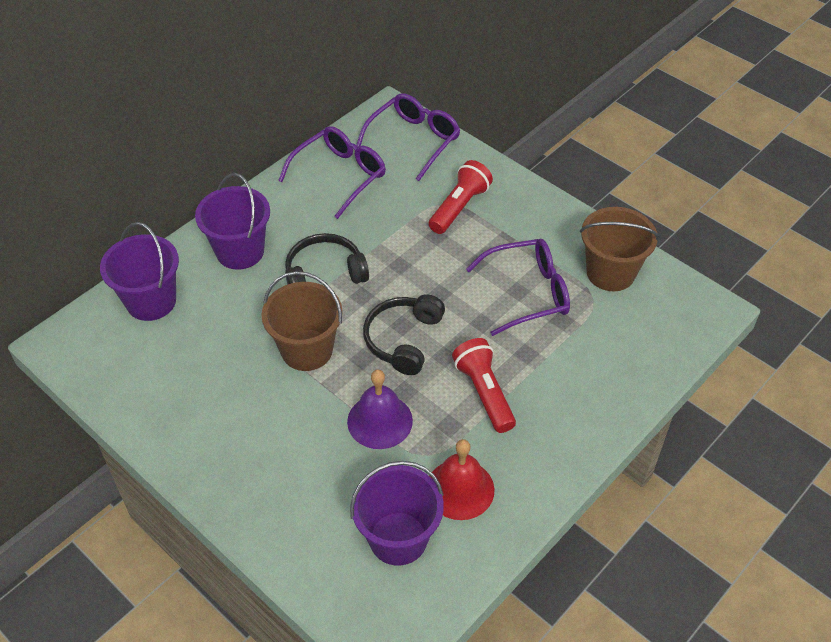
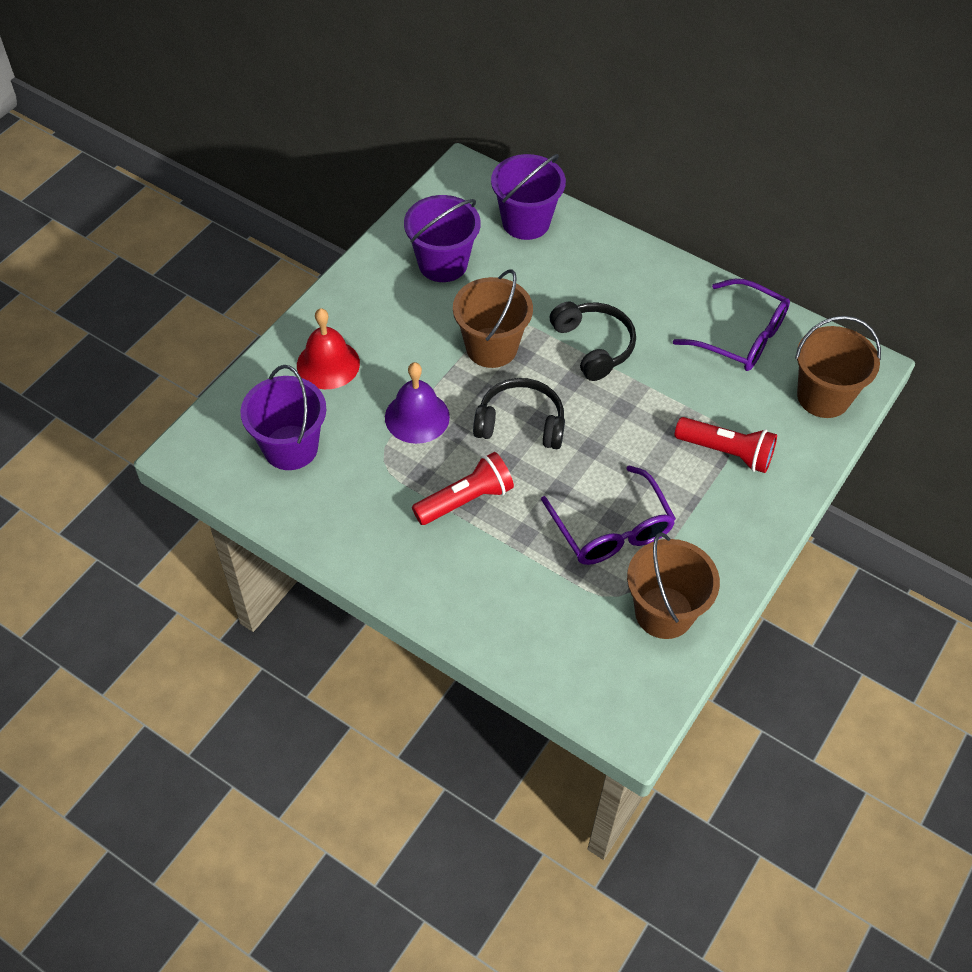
camera: 80 degrees right, 5 degrees up
(240, 251) = (606, 274): purple bucket -> purple bucket (443, 264)
(414, 140) = (823, 396): purple glasses -> brown bucket
(460, 489) = (348, 490): red bell -> red bell (328, 364)

